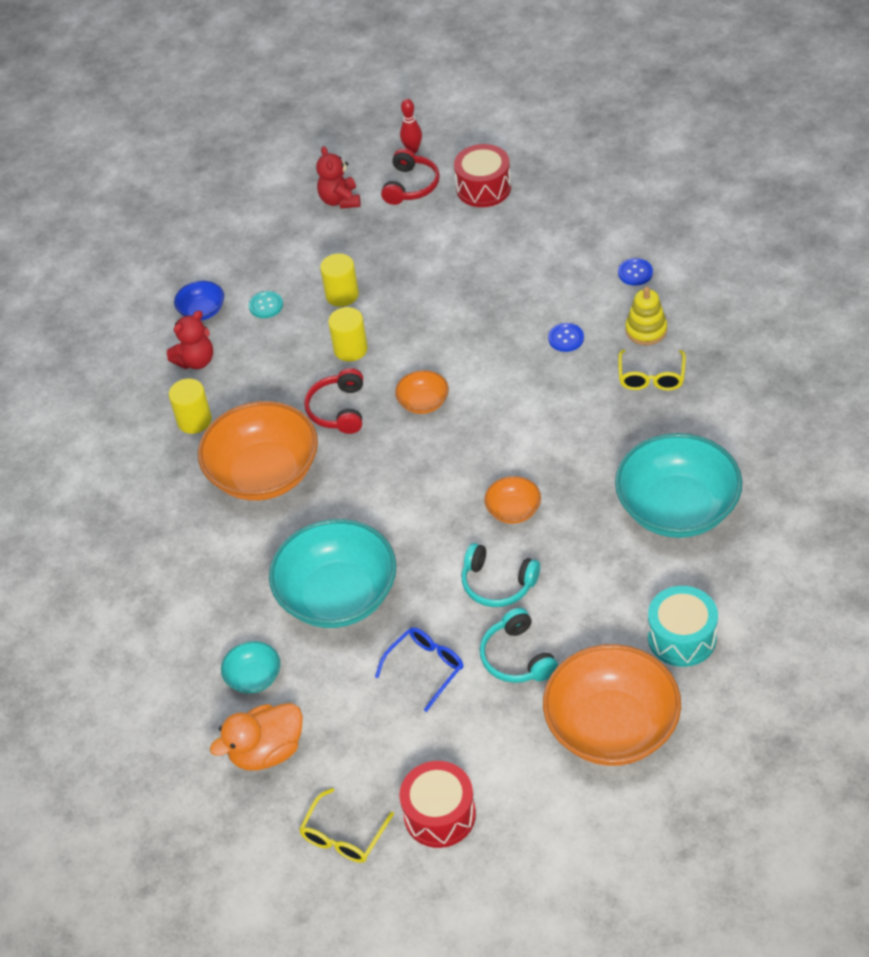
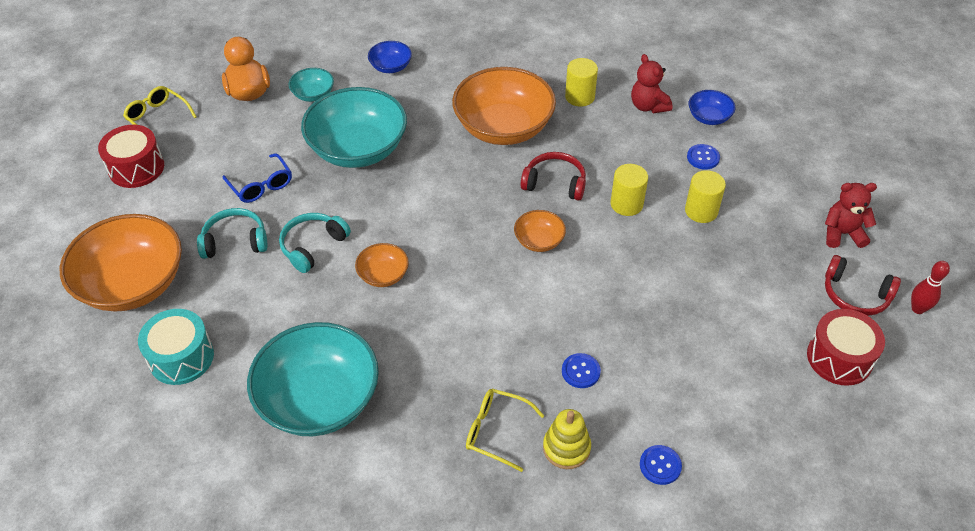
camera: 100 degrees right, 0 degrees up
(181, 614) = (391, 67): none -> blue bowl
(266, 305) = (703, 158): turquoise button -> blue button

